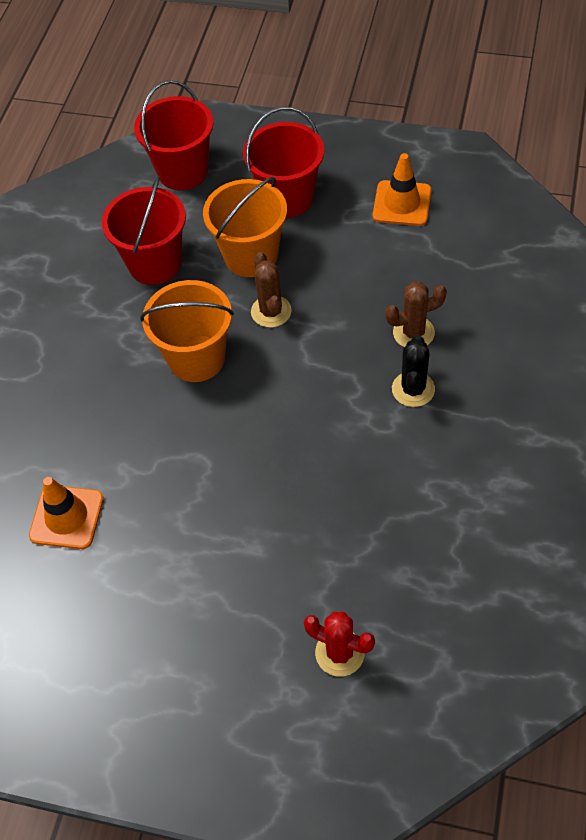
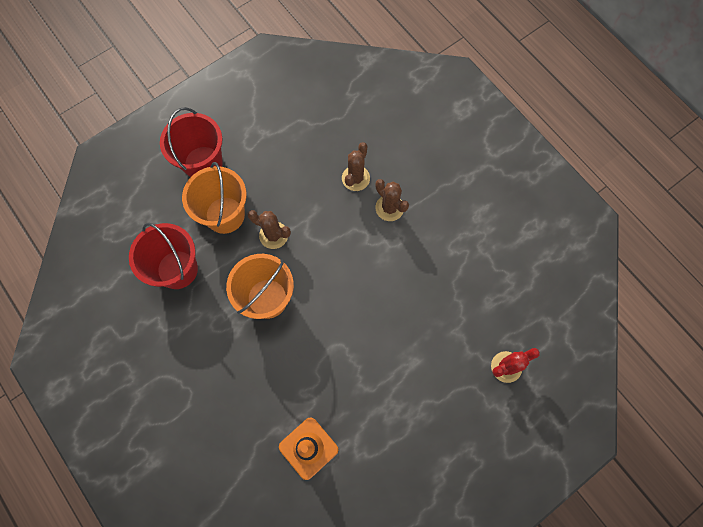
camera: 55 degrees left, 15 degrees up
(183, 171) = (123, 201): red bucket -> none
(402, 203) = (267, 112): orange traffic cone -> none
(413, 389) = (389, 208): black cactus -> brown cactus

